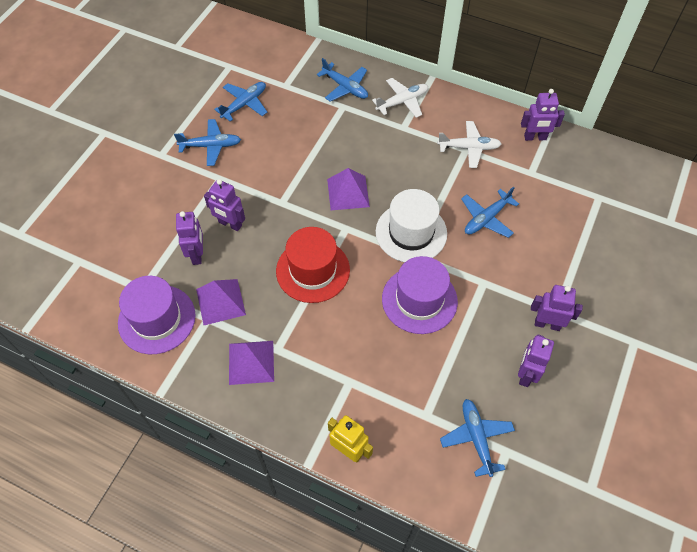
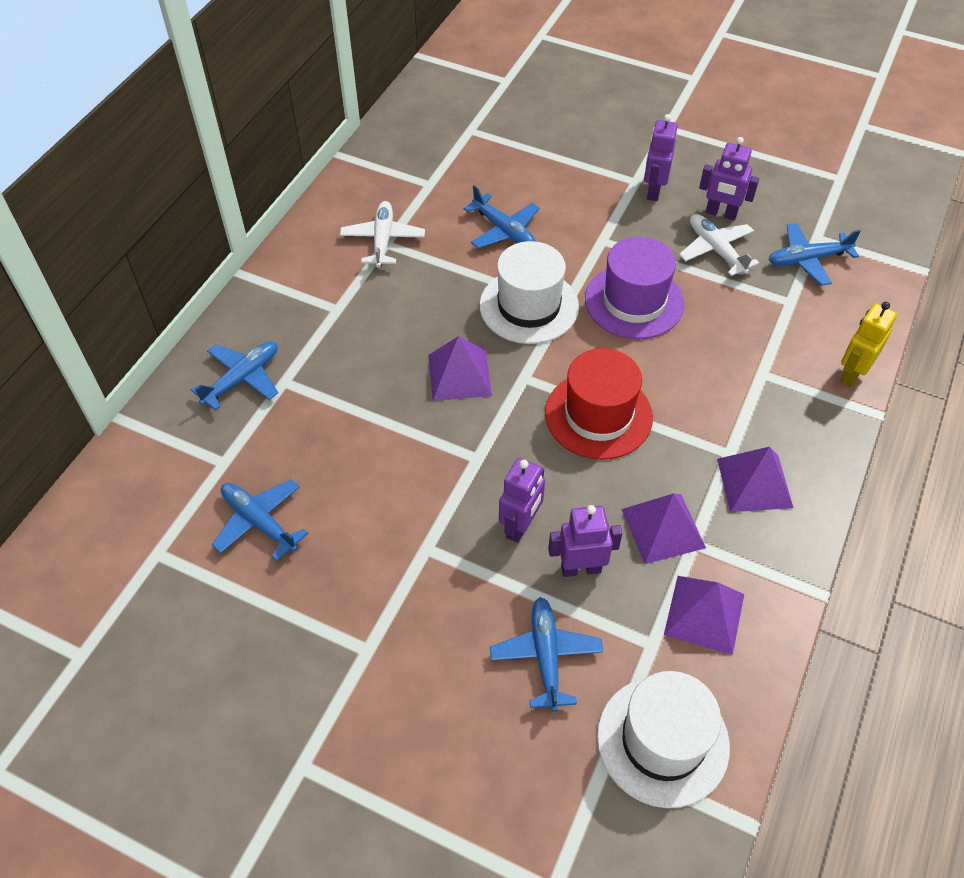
camera: 90 degrees left, 5 degrees down
(83, 289) = (663, 741): none -> white hat
(157, 319) = (704, 614): purple hat -> purple pyramid
(211, 146) = (353, 568): blue plane -> blue plane (546, 655)
(402, 102) = (285, 308): white plane -> white plane (715, 250)
(535, 138) = (370, 175): purple robot -> none

